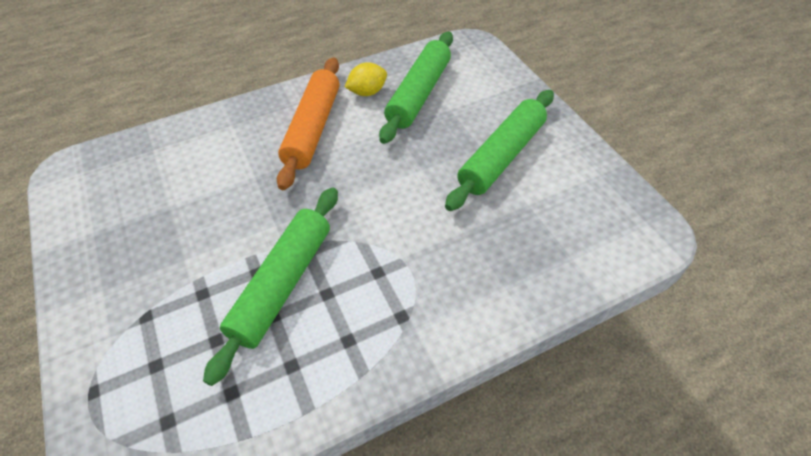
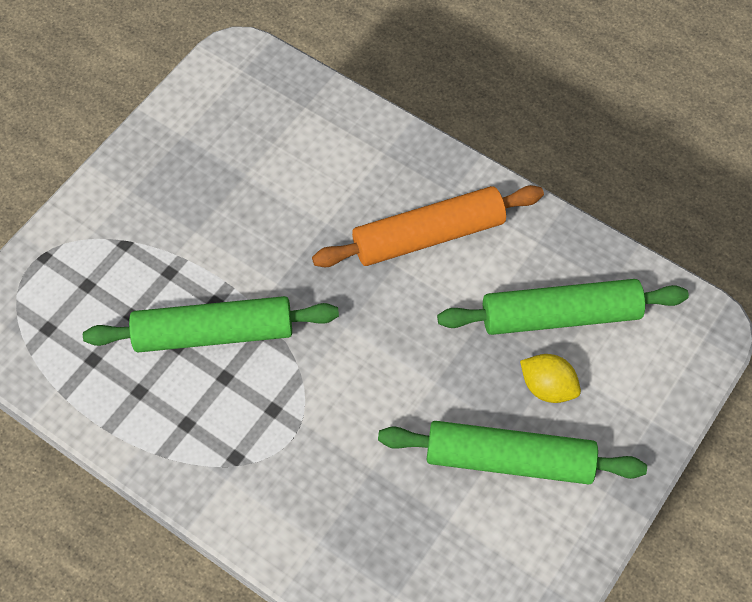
camera: 60 degrees right, 10 degrees up
(367, 92) = (525, 257): yellow lemon -> yellow lemon (547, 387)

